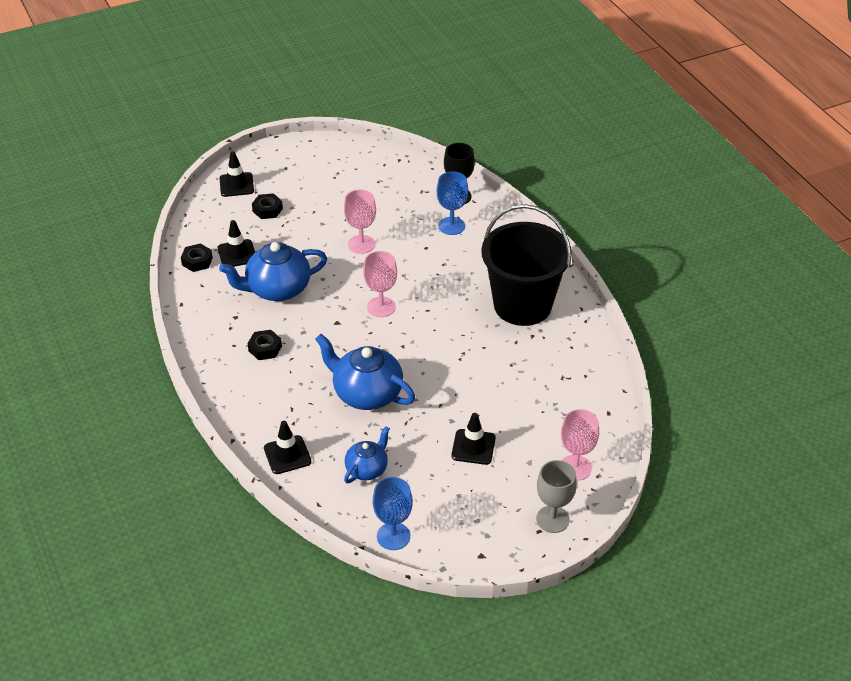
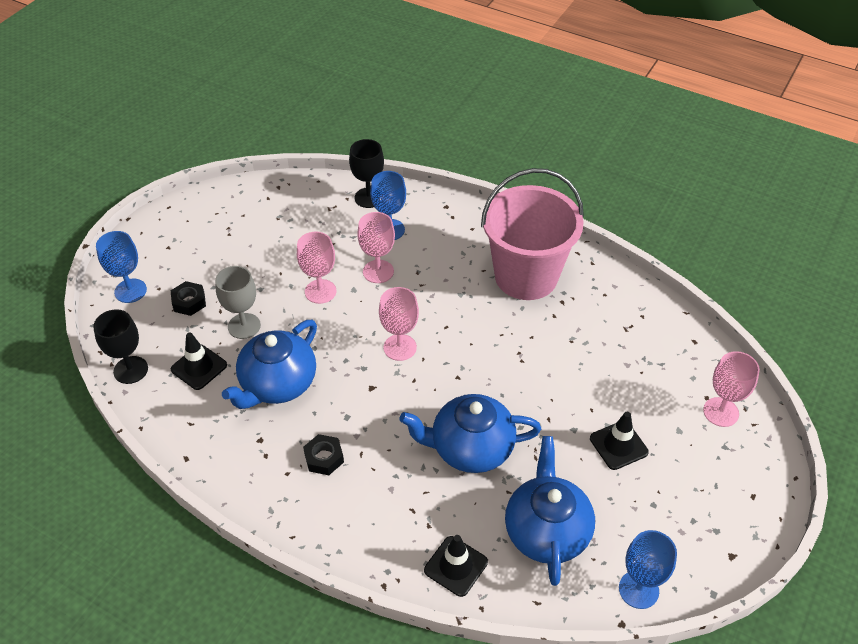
camera: 35 degrees left, 5 degrees up
(194, 234) = (130, 370): none -> black goblet
(197, 261) = (161, 399): black nut -> none
(236, 185) = (130, 291): black traffic cone -> blue goblet
(367, 469) = (546, 531): blue teapot -> blue teapot, size x1.71
(415, 250) = (378, 271): none -> pink goblet
(522, 305) = (526, 276): black bucket -> pink bucket
(552, 519) = (752, 476): grey goblet -> grey goblet (244, 326)

